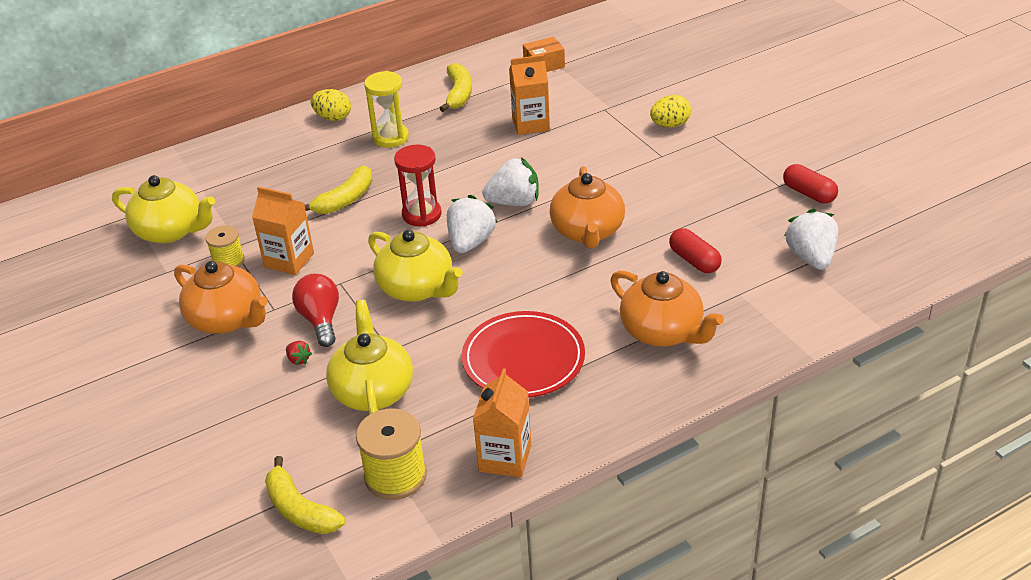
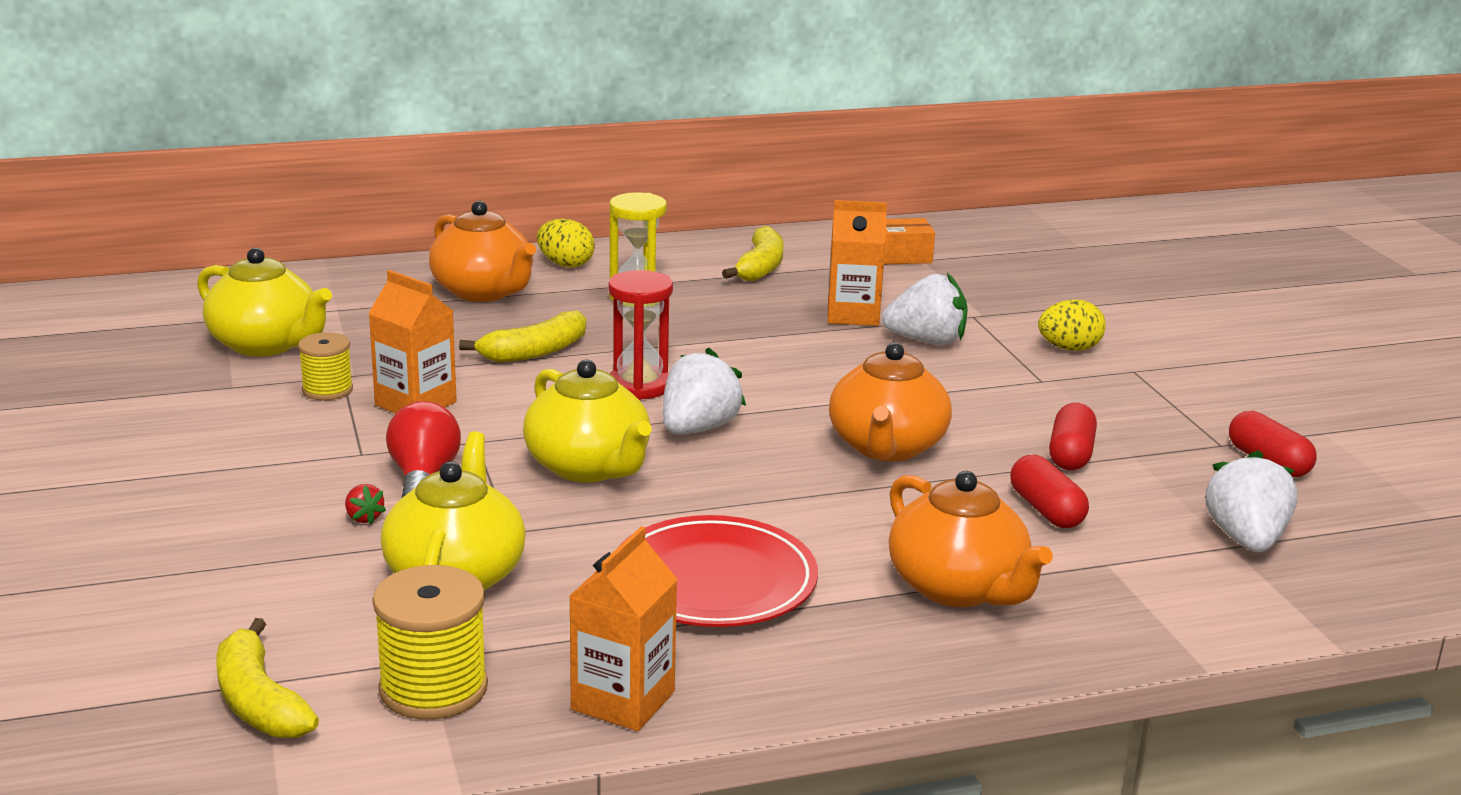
camera: 10 degrees right, 15 degrees down
(227, 319) = (286, 453): orange teapot -> orange teapot (484, 292)
(514, 202) = (787, 395): white strawberry -> white strawberry (927, 341)
(695, 213) = (1070, 454): none -> red capsule

